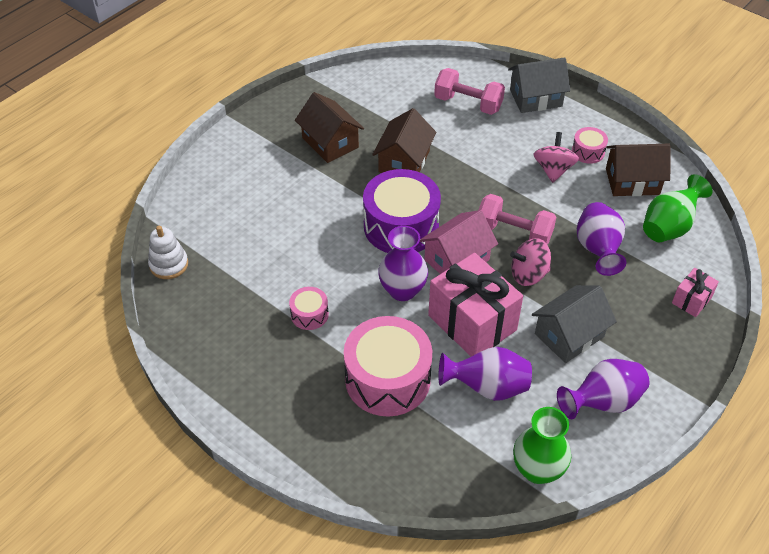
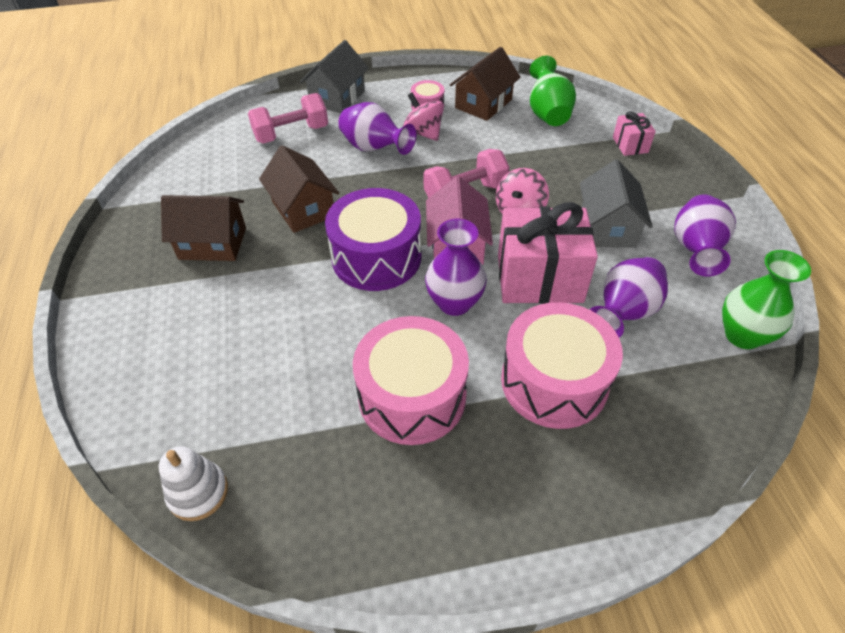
camera: 50 degrees left, 0 degrees up
(309, 314) = (412, 396): pink drum -> pink drum, size x2.15
(597, 250) = (533, 160): purple vase -> purple vase (374, 149)

